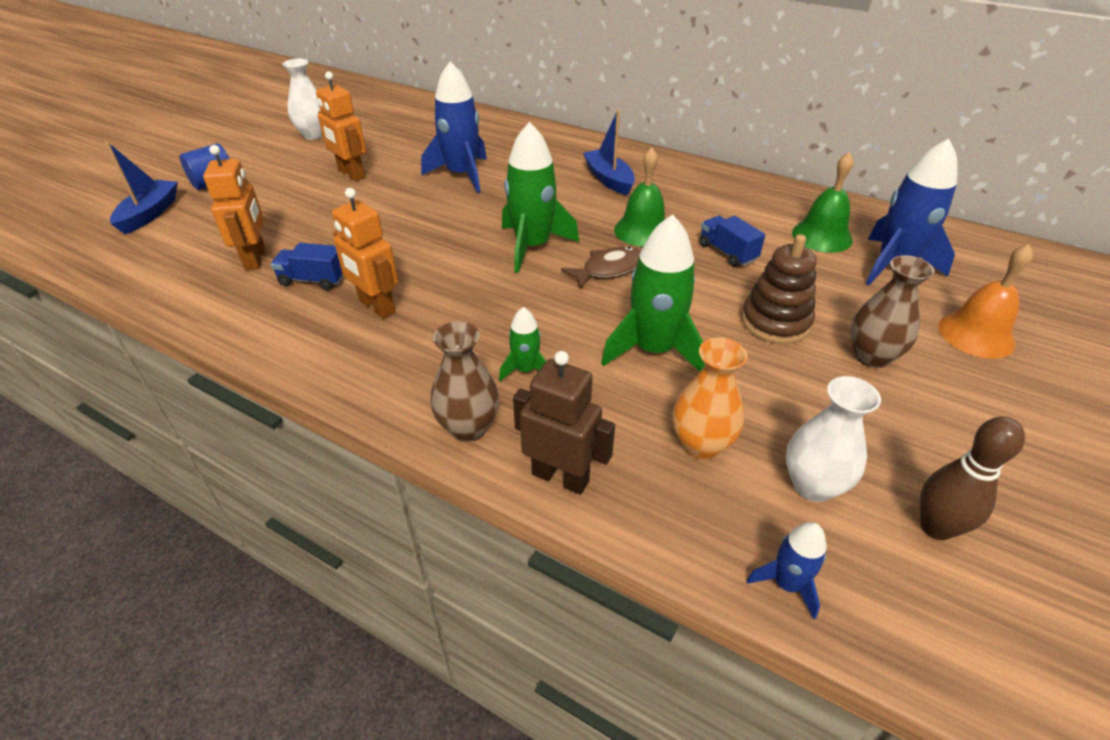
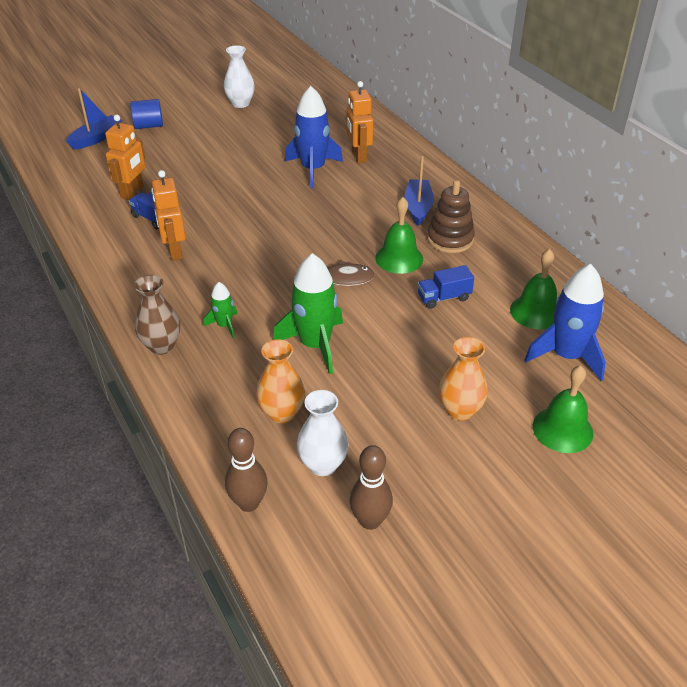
camera: 30 degrees right, 0 degrees up
(351, 174) = (238, 145): orange robot -> orange robot (358, 156)
(532, 246) = (308, 243): green rocket -> none
(560, 477) = (185, 394): brown robot -> none
(727, 252) = (444, 297): blue truck -> blue truck turned 105 degrees counterclockwise
(775, 322) = (419, 360): brown stacking toy -> brown stacking toy (450, 239)
(787, 584) = (249, 503): blue rocket -> brown bowling pin
(871, 357) = (460, 410): brown vase -> orange vase
(976, 334) = (562, 429): orange bell -> green bell

